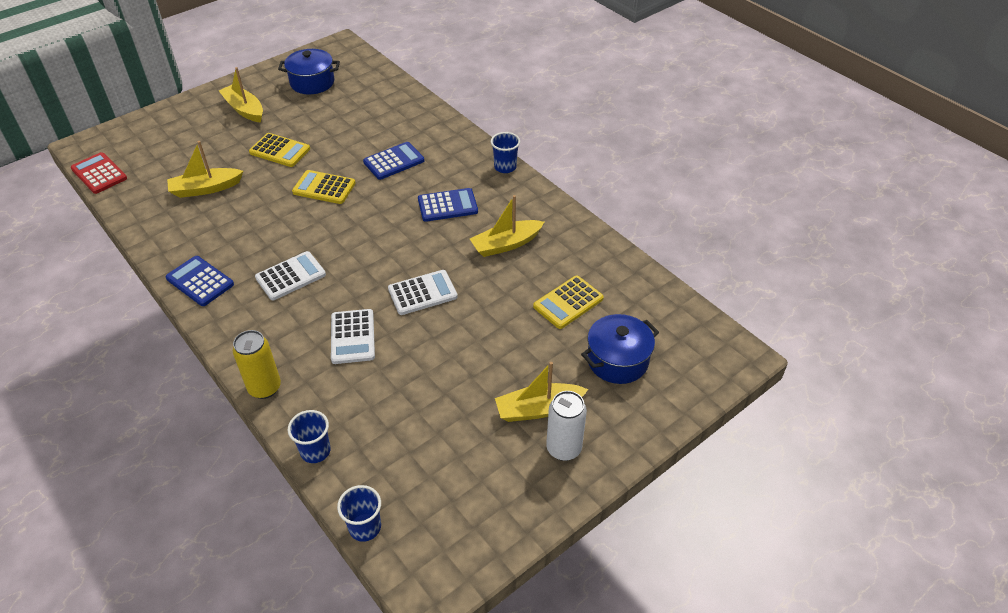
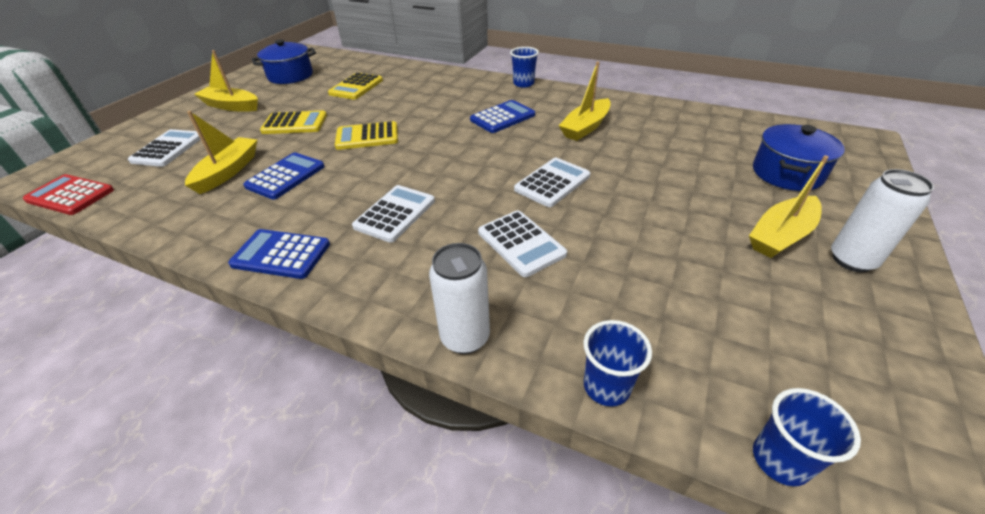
camera: 25 degrees left, 5 degrees down
(177, 147) = (168, 149): none -> white calculator
(205, 189) = (228, 171): yellow boat -> yellow boat turned 150 degrees clockwise
(264, 388) = (465, 337): yellow can -> white can
(394, 161) = (420, 103): blue calculator -> blue calculator (285, 176)
(568, 302) = (689, 148): yellow calculator -> yellow calculator (356, 87)

